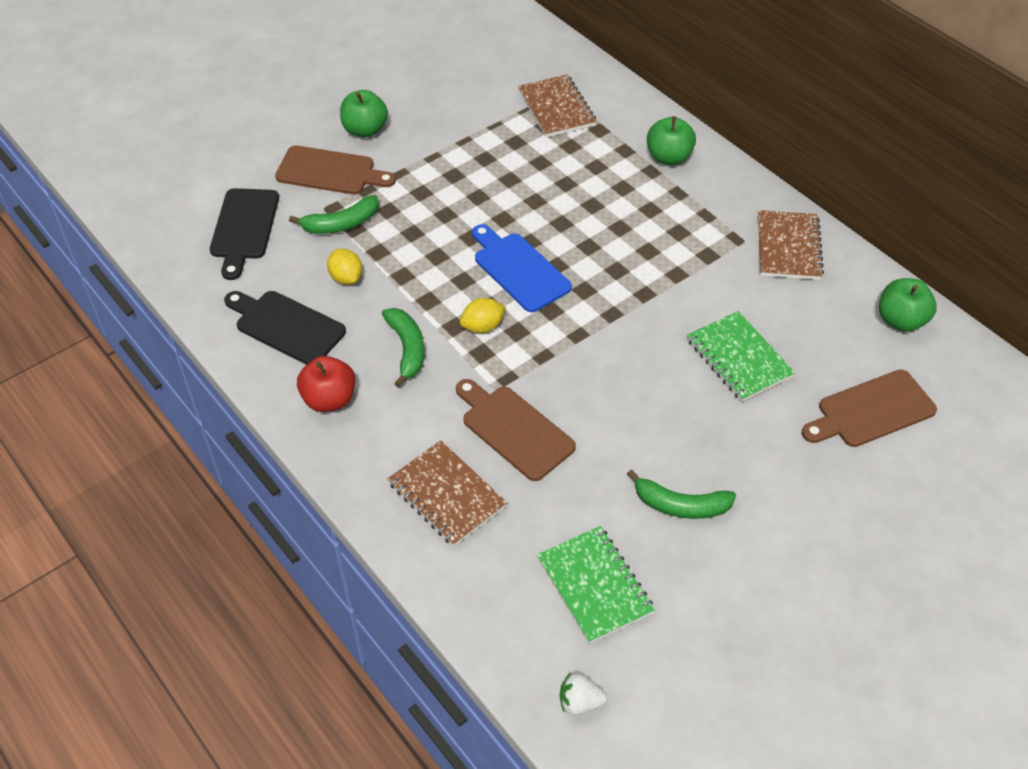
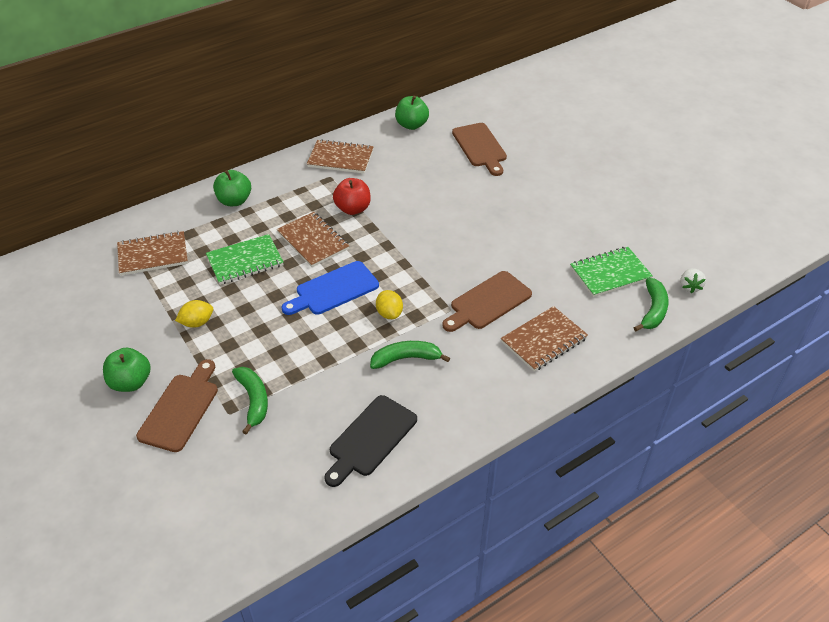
camera: 85 degrees left, 5 degrees down
(244, 228) = (239, 475): black cutting board -> none
(329, 399) = (453, 408): red apple -> red apple (353, 209)
(346, 278) = (321, 397): yellow lemon -> yellow lemon (197, 323)
(606, 240) = (313, 241): none -> brown notebook
(680, 505) = (549, 231): green banana -> green banana (653, 310)
(739, 358) = (434, 192): green notebook -> green notebook (245, 261)

